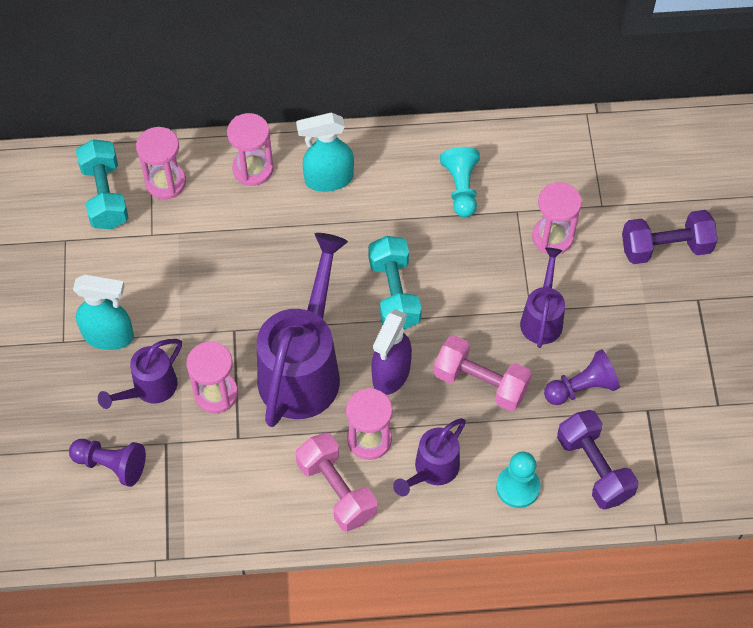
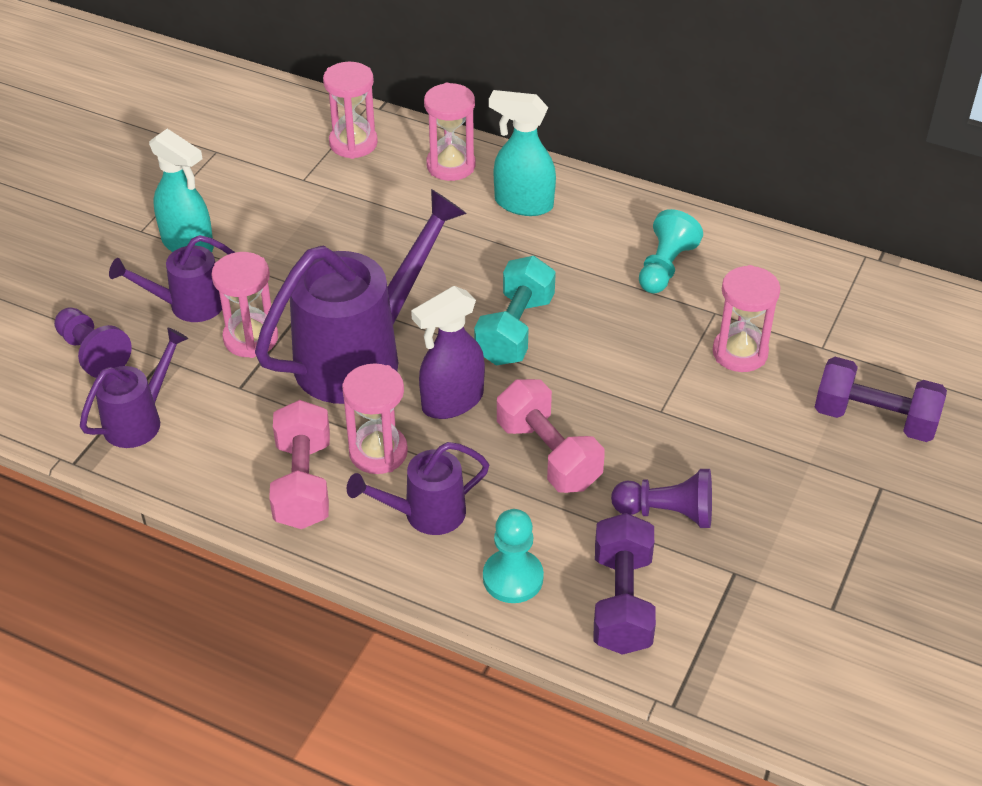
camera: 30 degrees right, 15 degrees down
(105, 195) = (285, 131): turquoise dumbbell -> none
(542, 318) = (669, 424): purple watering can -> purple watering can (139, 420)

